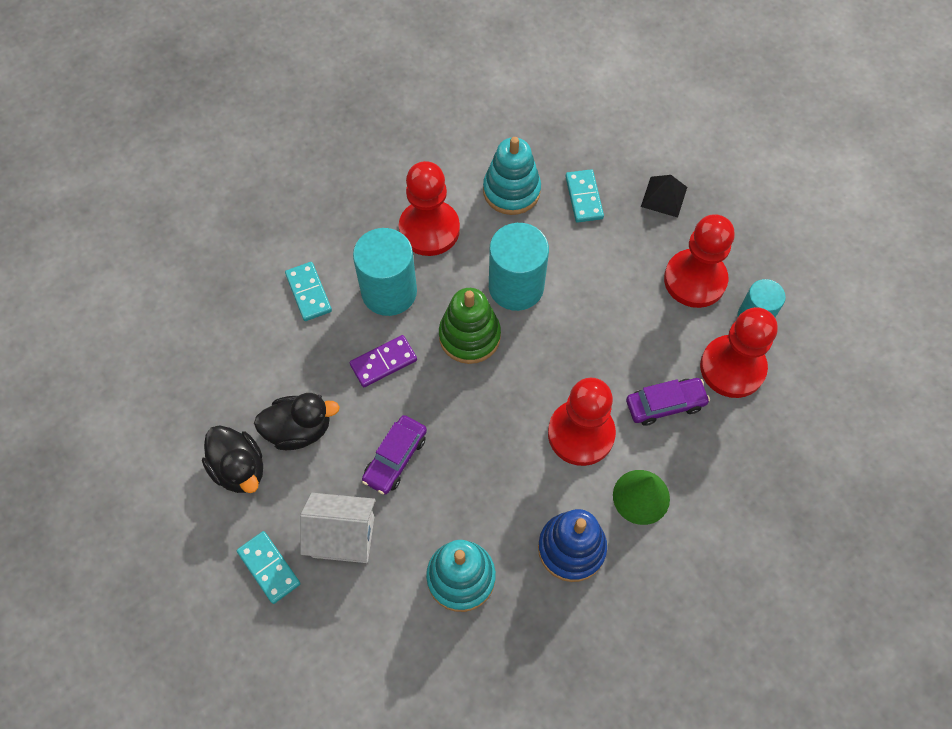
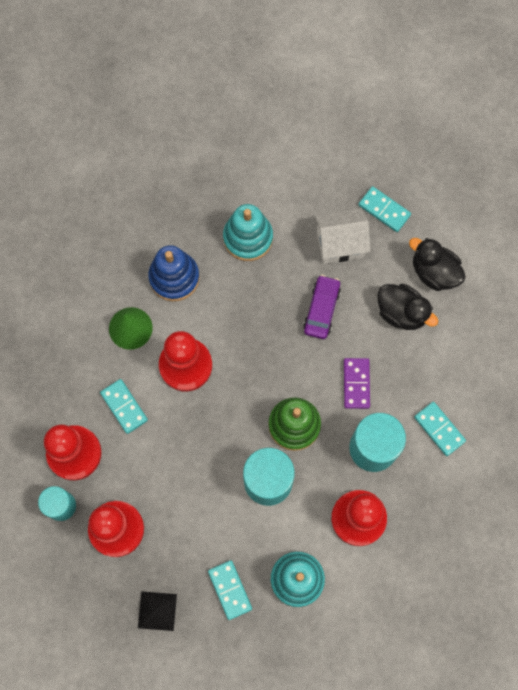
camera: 165 degrees right, 10 degrees up
(299, 430) = (401, 312): black duck -> black duck turned 120 degrees counterclockwise
(383, 362) = (356, 383): purple domino -> purple domino turned 45 degrees counterclockwise
(665, 404) = (124, 407): purple car -> turquoise domino

